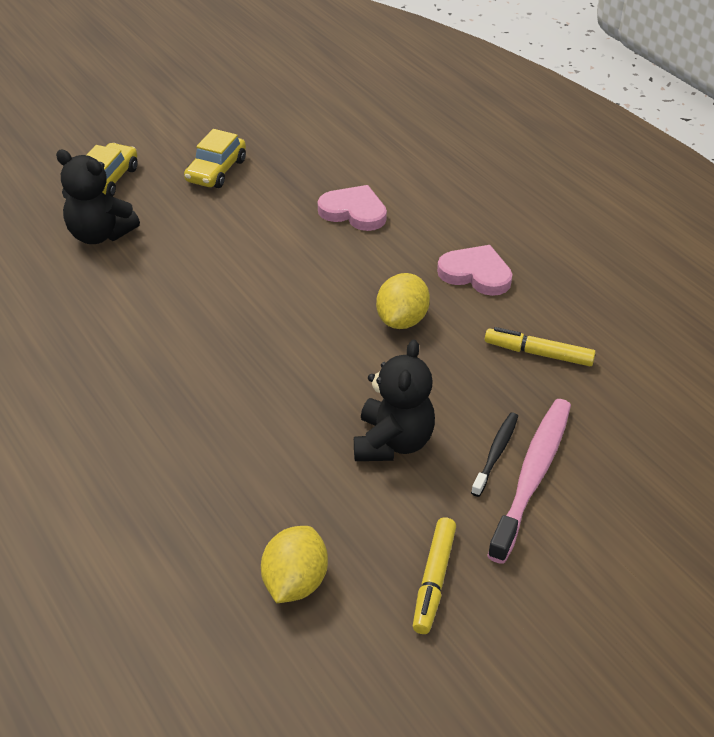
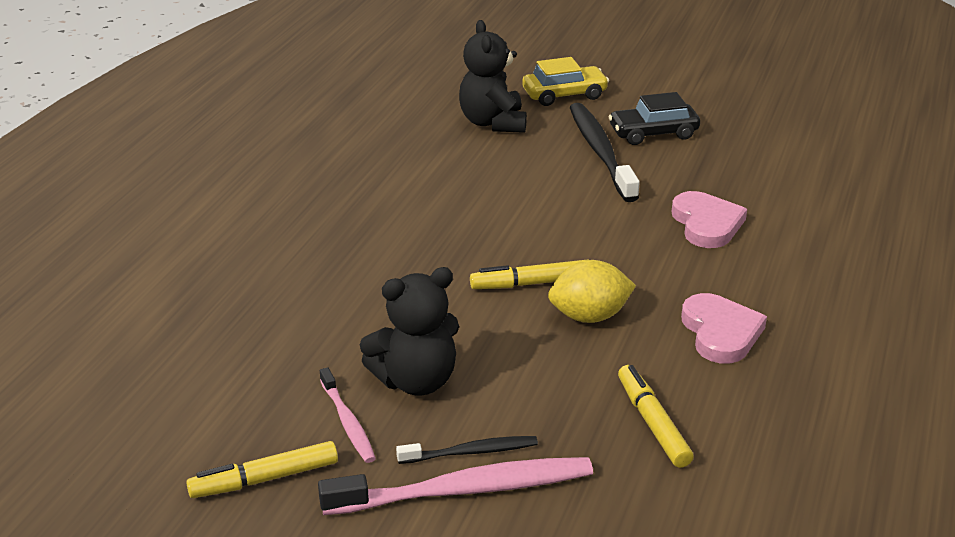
camera: 55 degrees right, 10 degrees down
(210, 207) = (600, 152): none -> black toothbrush
(216, 171) = (653, 133): yellow car -> black car
(295, 582) = (193, 398): yellow lemon -> none
(336, 327) = (531, 283): none -> yellow marker
(407, 502) = (347, 422): none -> pink toothbrush

